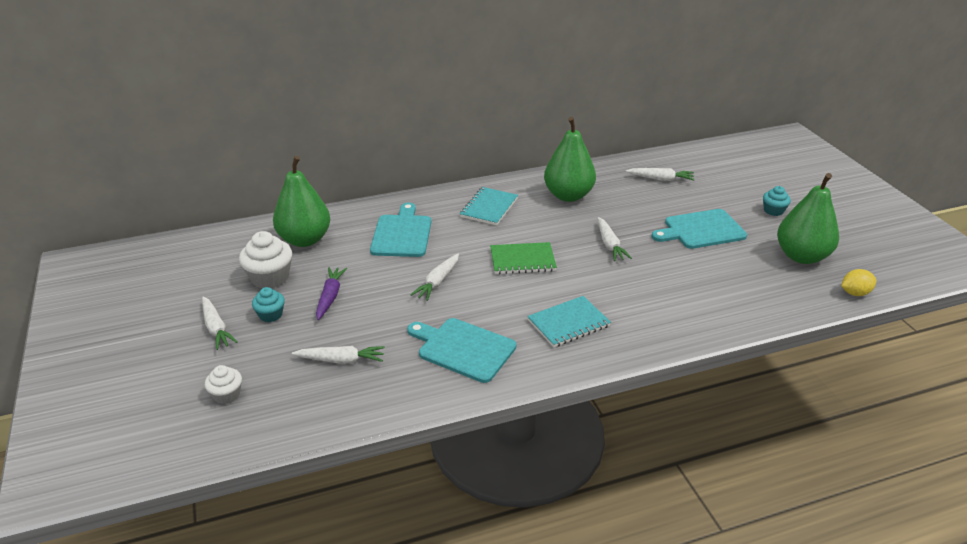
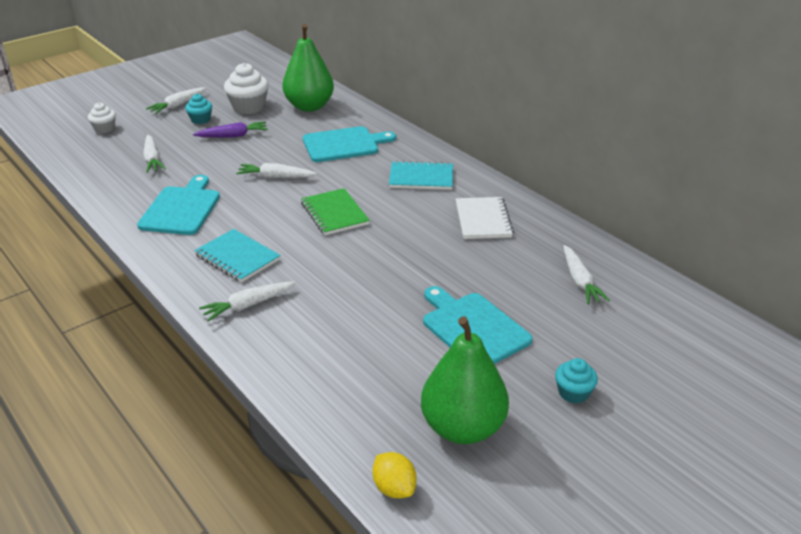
camera: 70 degrees right, 0 degrees up
(568, 195) = (483, 220): green pear -> white notebook
(609, 244) = (395, 262): white carrot -> white carrot (248, 305)

